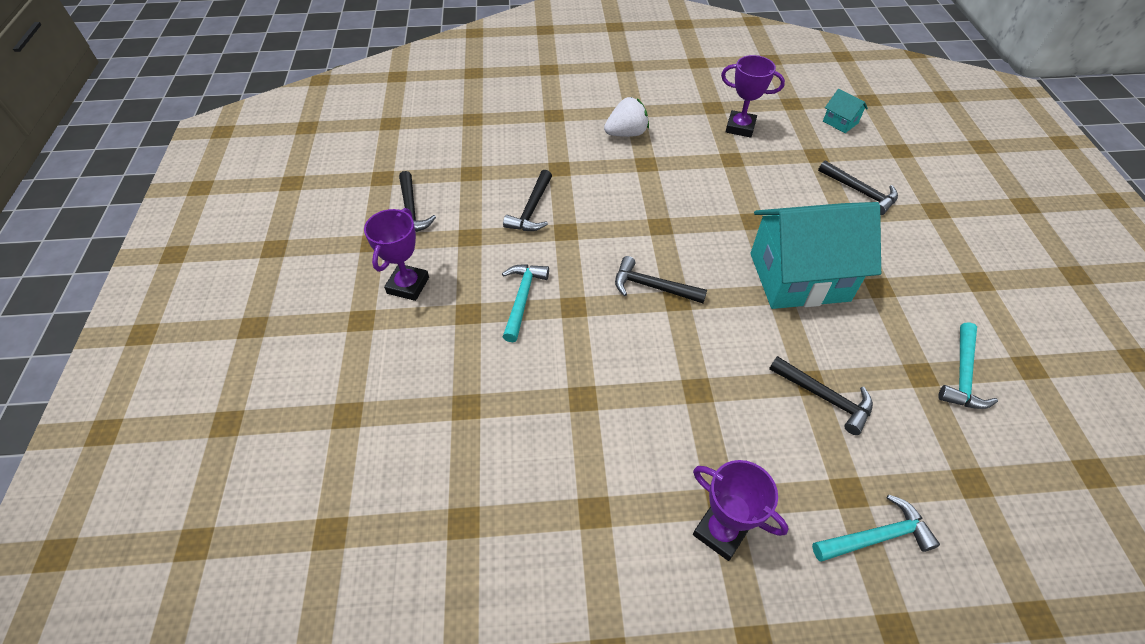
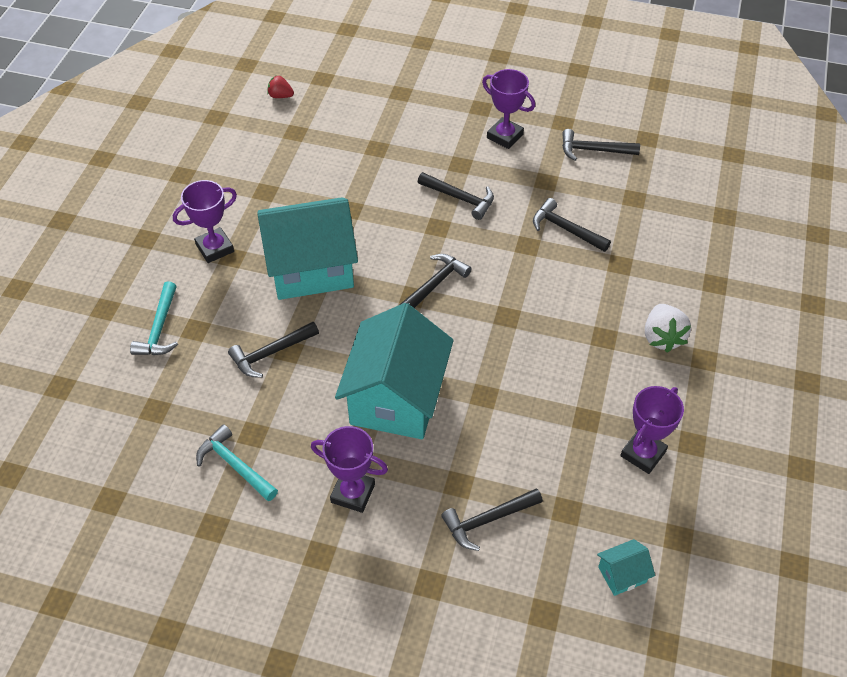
camera: 110 degrees right, 0 degrees up
(384, 581) = (280, 96): none -> red strawberry
(522, 299) = (460, 198): turquoise hammer -> black hammer
(691, 404) = (311, 268): none -> turquoise house
(910, 277) = (353, 493): none -> purple trophy

